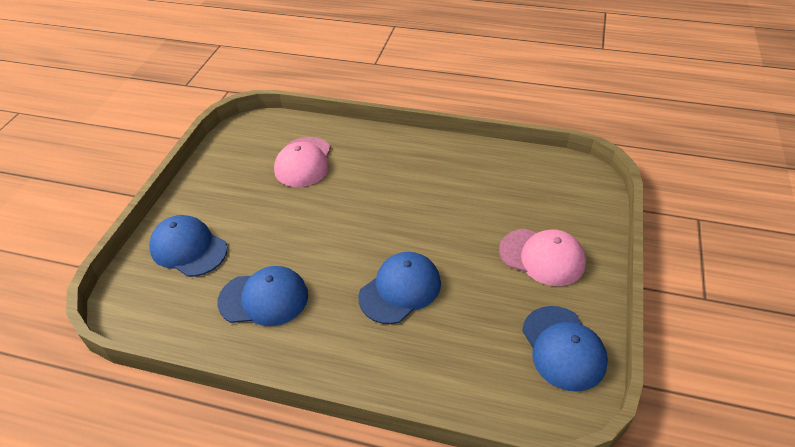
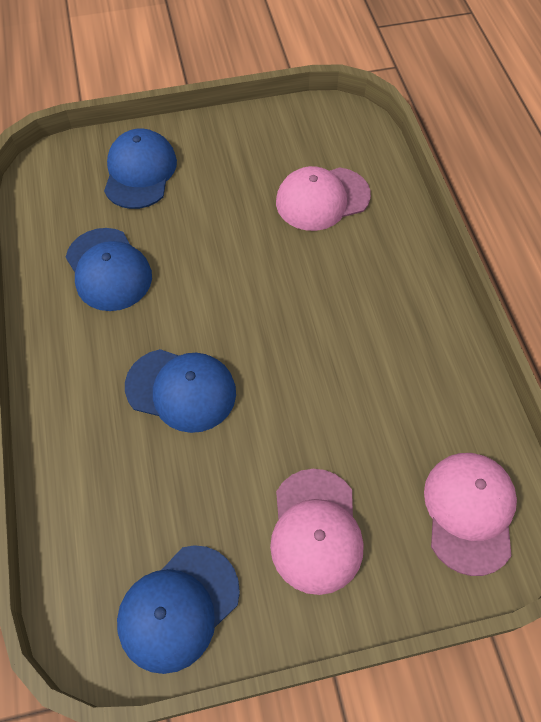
camera: 60 degrees right, 15 degrees up
(563, 186) = (469, 512): none -> pink cap

